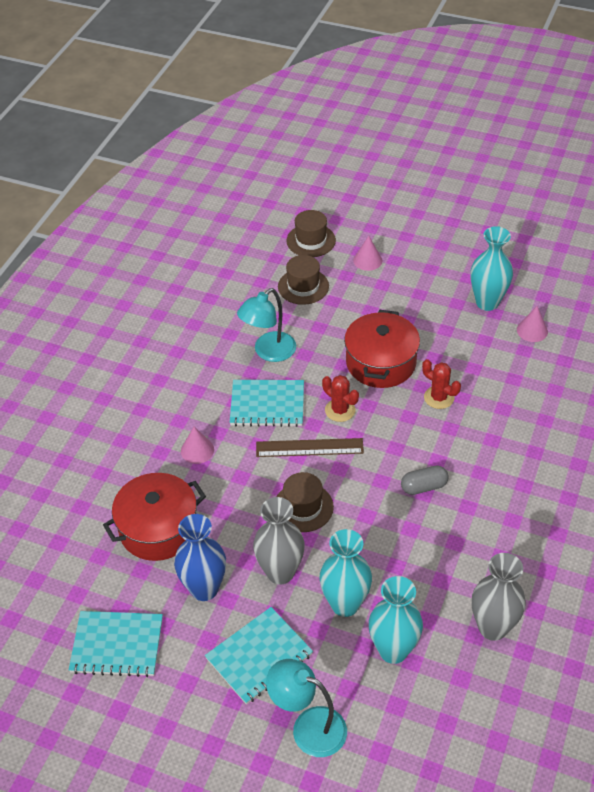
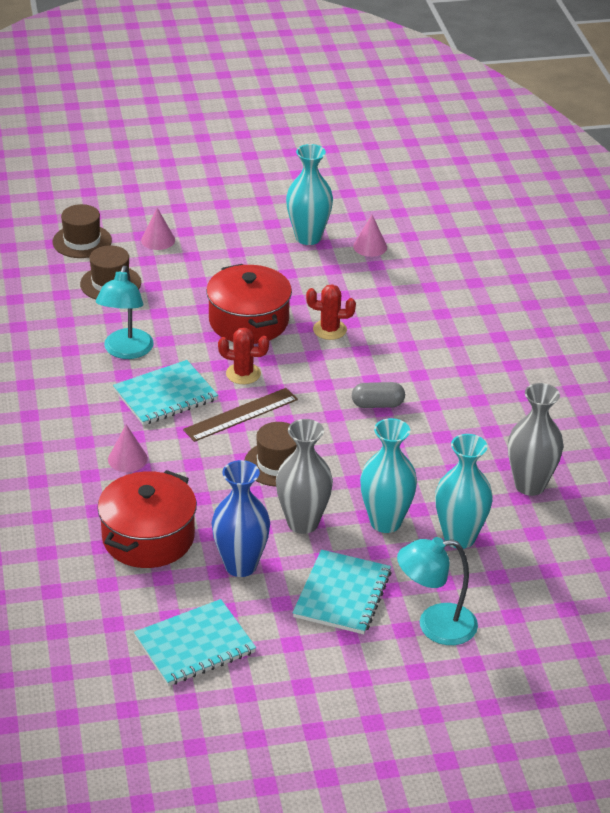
camera: 35 degrees left, 10 degrees down
(424, 487) = (377, 404): grey capsule -> grey capsule turned 45 degrees clockwise

